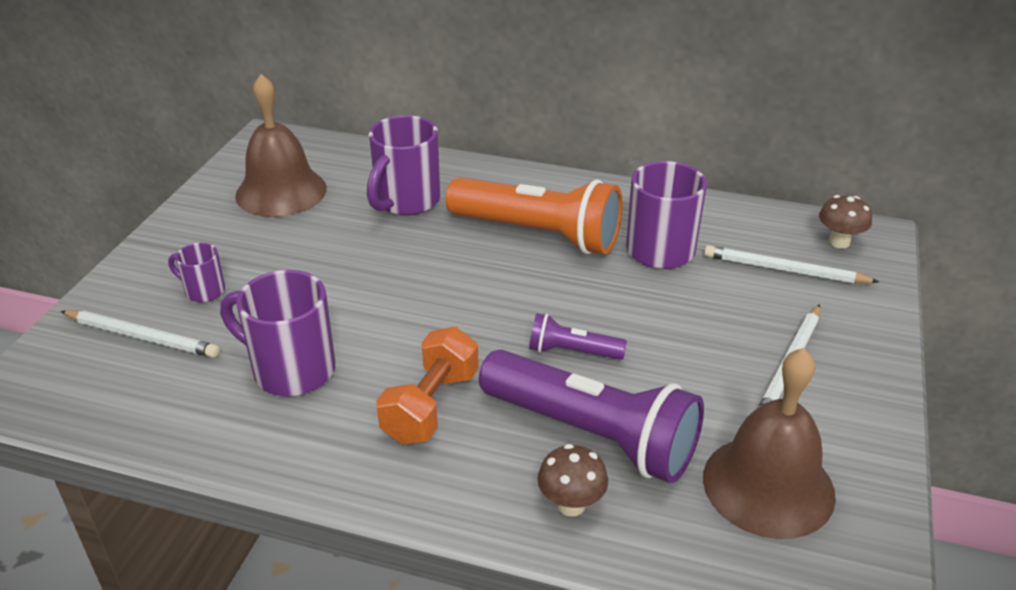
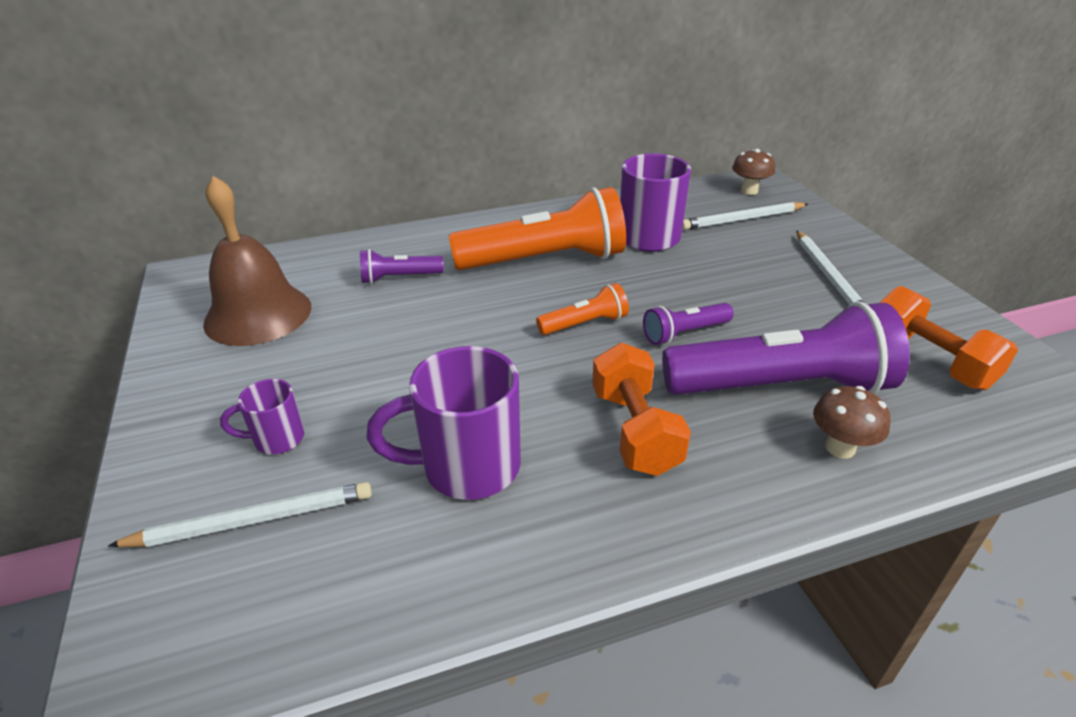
camera: 35 degrees left, 0 degrees up
(406, 202) = (399, 278): purple mug -> purple flashlight
(500, 305) = (585, 324): none -> orange flashlight
(768, 485) = (929, 360): brown bell -> orange dumbbell

